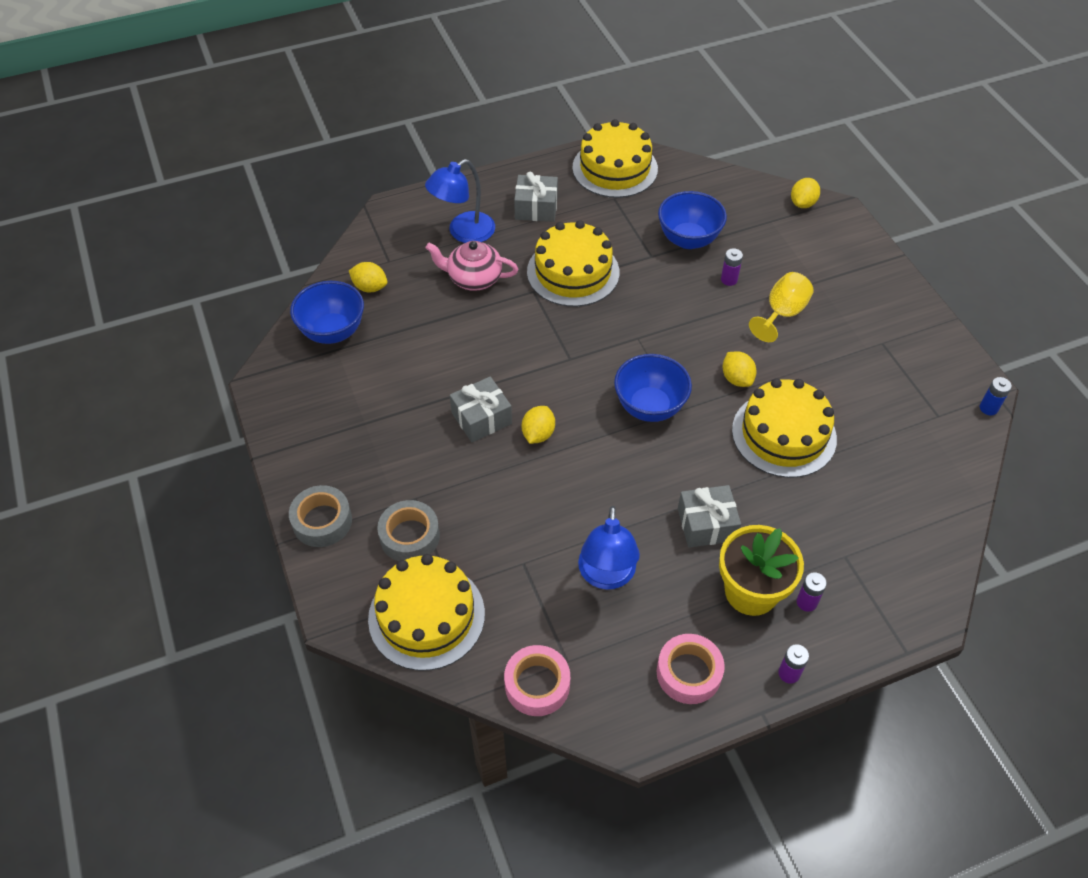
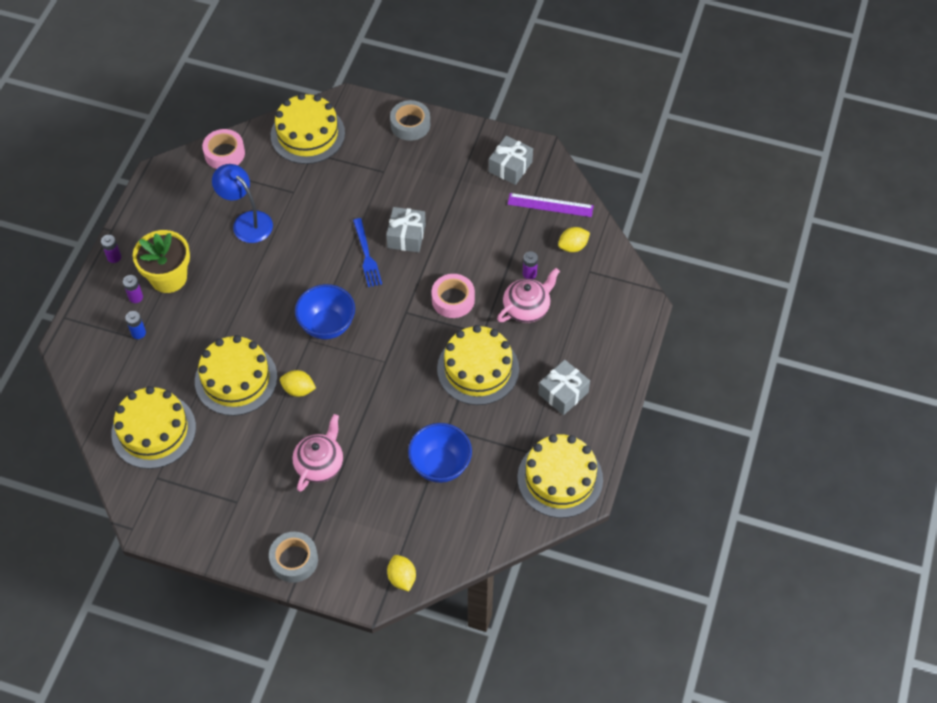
camera: 130 degrees right, 5 degrees up
(333, 332) = (550, 205): blue bowl -> purple ruler
(410, 536) = (361, 155): grey tape -> grey tape (294, 560)
(463, 232) = (578, 331): blue lamp -> none
(538, 434) = (366, 255): yellow lemon -> blue fork
(688, 673) = (161, 216): pink tape -> pink tape (453, 299)
(706, 524) = (225, 290): grey gift -> grey gift (510, 167)
(729, 279) = (379, 458): purple battery -> purple battery (529, 274)
(782, 313) = (320, 464): yellow goblet -> pink teapot
(906, 456) = (154, 430): none -> yellow cake
(988, 408) = (130, 513): blue battery -> blue battery (138, 333)

